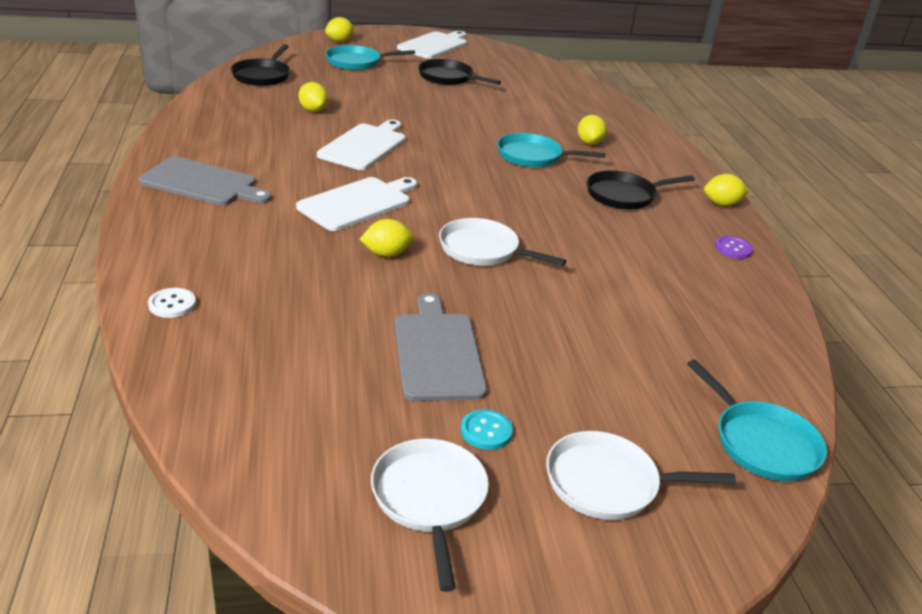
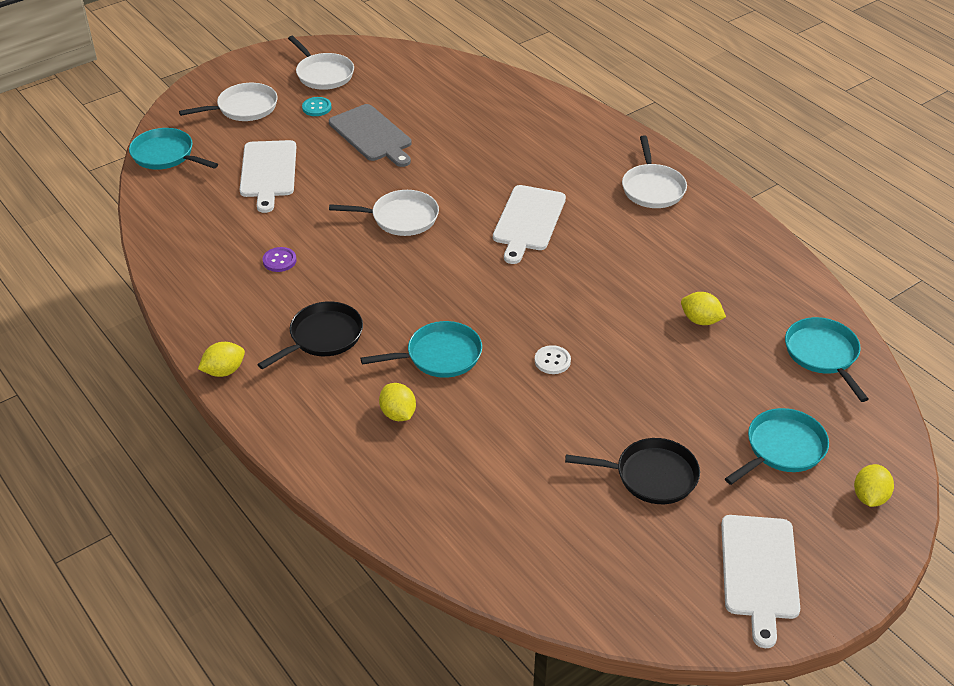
camera: 155 degrees right, 10 degrees up
(172, 304) = (540, 103): white button -> white button (552, 361)
(202, 183) = (652, 188): grey cutting board -> white pan
(262, 76) = (823, 354): black pan -> turquoise pan
(365, 146) = (597, 291): white cutting board -> white cutting board (268, 172)
(386, 254) = (462, 185): yellow lemon -> none
(733, 249) = (203, 309): purple button -> purple button (279, 260)

